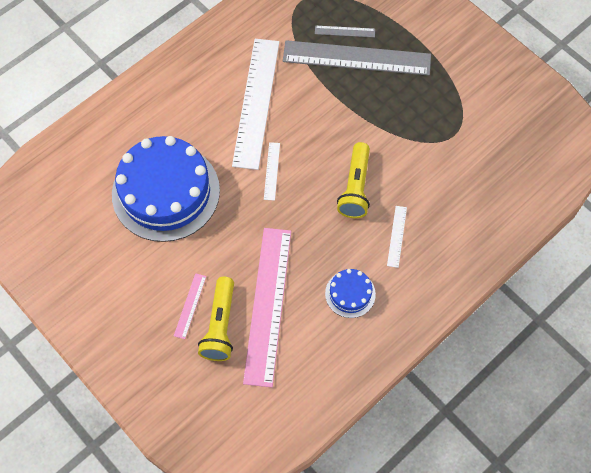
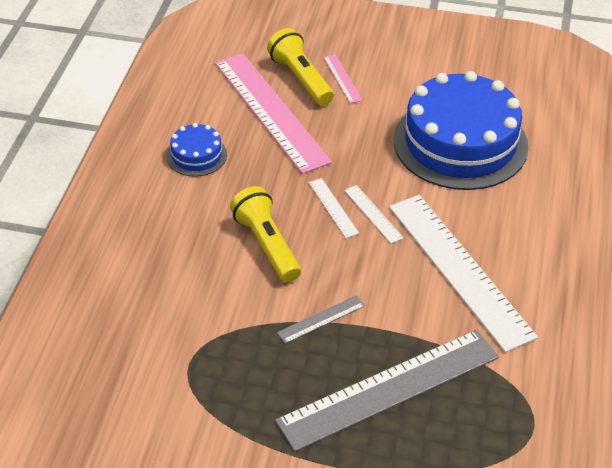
camera: 145 degrees right, 20 degrees down
(344, 31) = (436, 415): grey ruler -> grey ruler (321, 319)
(396, 236) = (184, 224): white ruler -> white ruler (333, 207)

